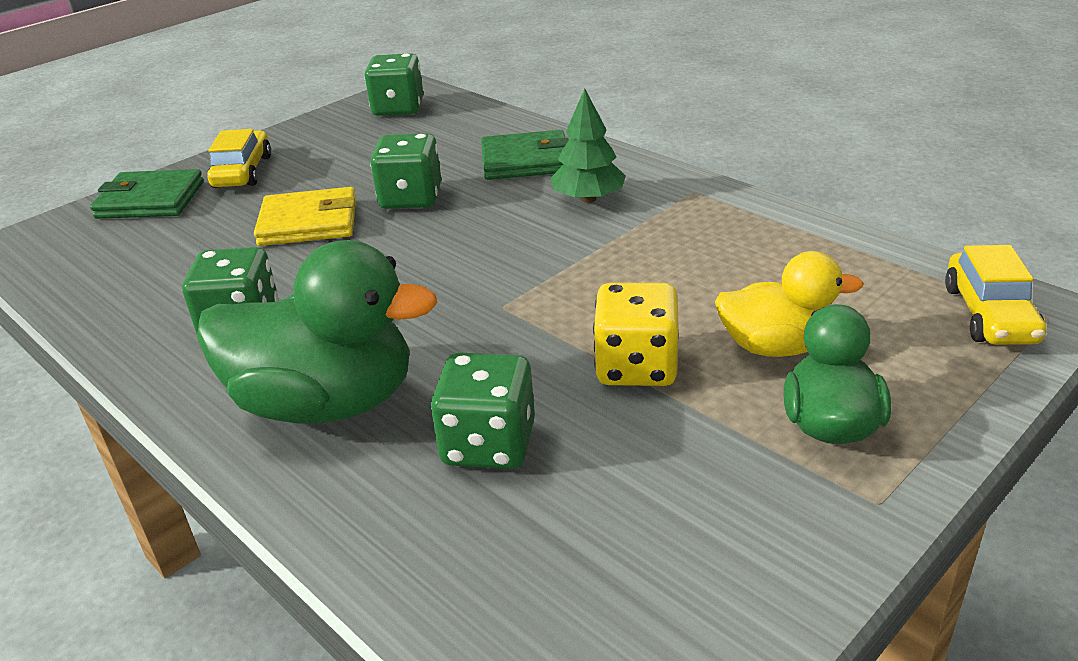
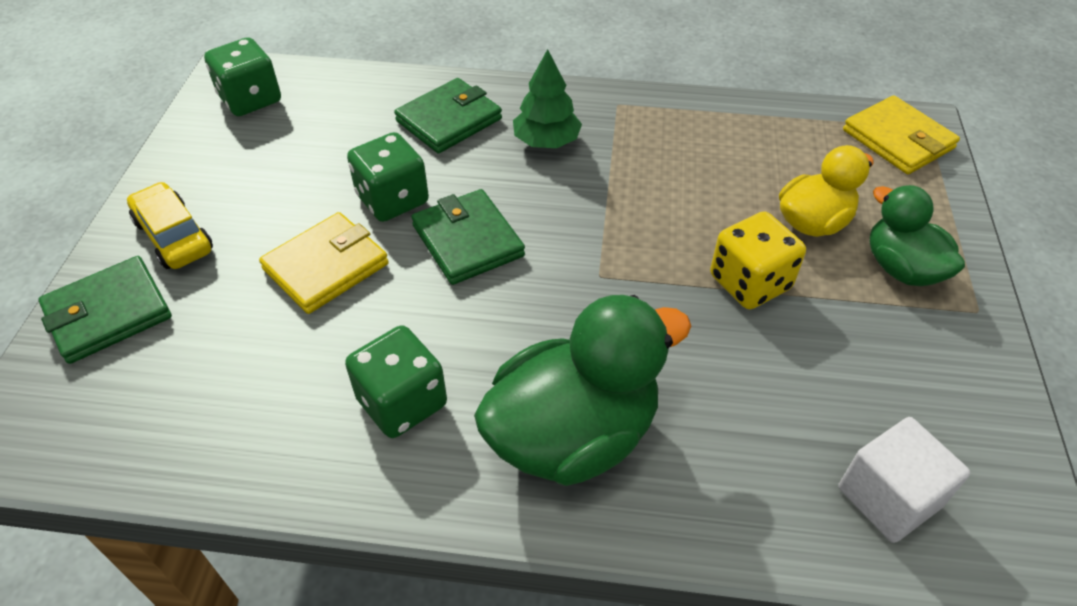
camera: 40 degrees left, 15 degrees up
(429, 243) = (468, 240): none -> green wallet
(488, 444) = (729, 400): green dice -> none
(535, 600) = (888, 497): none -> white cube
(989, 314) = (898, 139): yellow car -> yellow wallet

